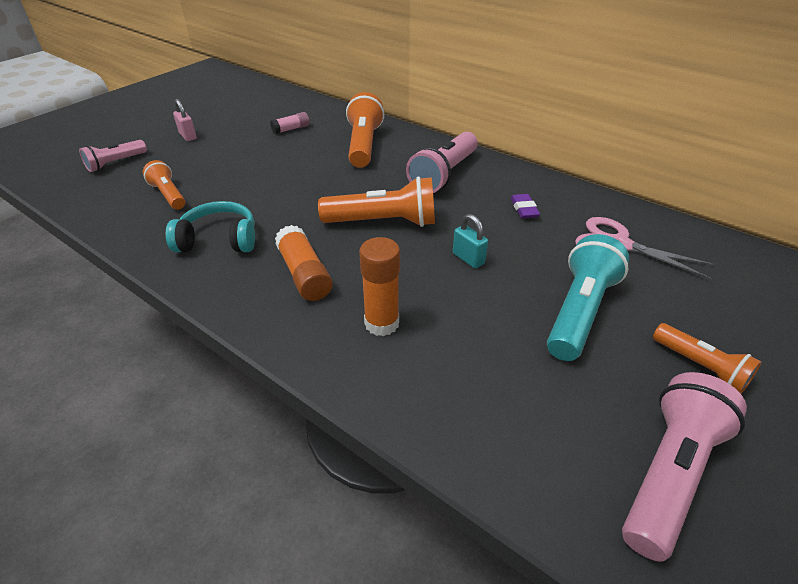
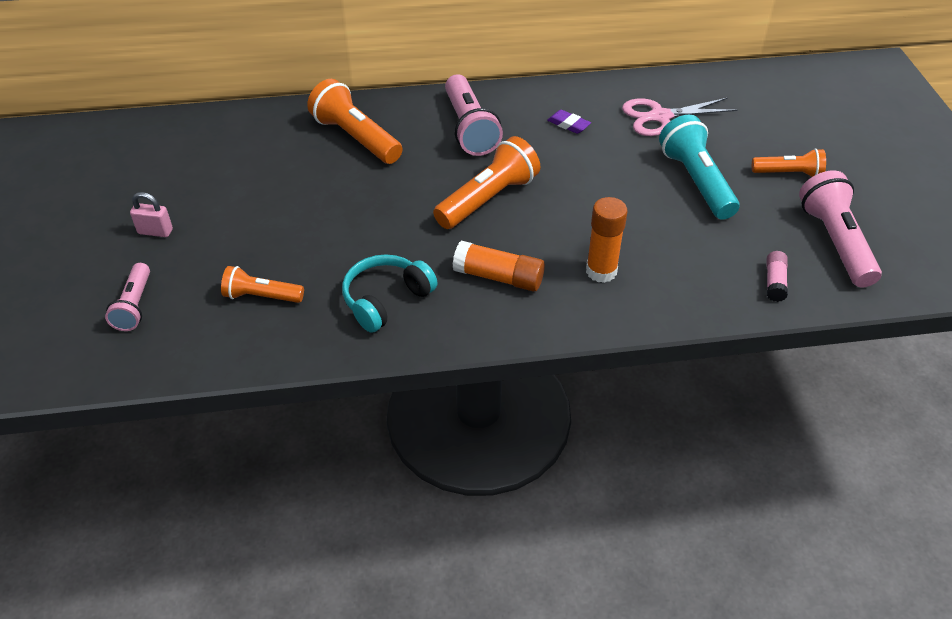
camera: 45 degrees left, 5 degrees up
(291, 129) = (255, 161): pink glue stick -> pink glue stick (774, 282)
(468, 258) = (587, 189): turquoise padlock -> none

